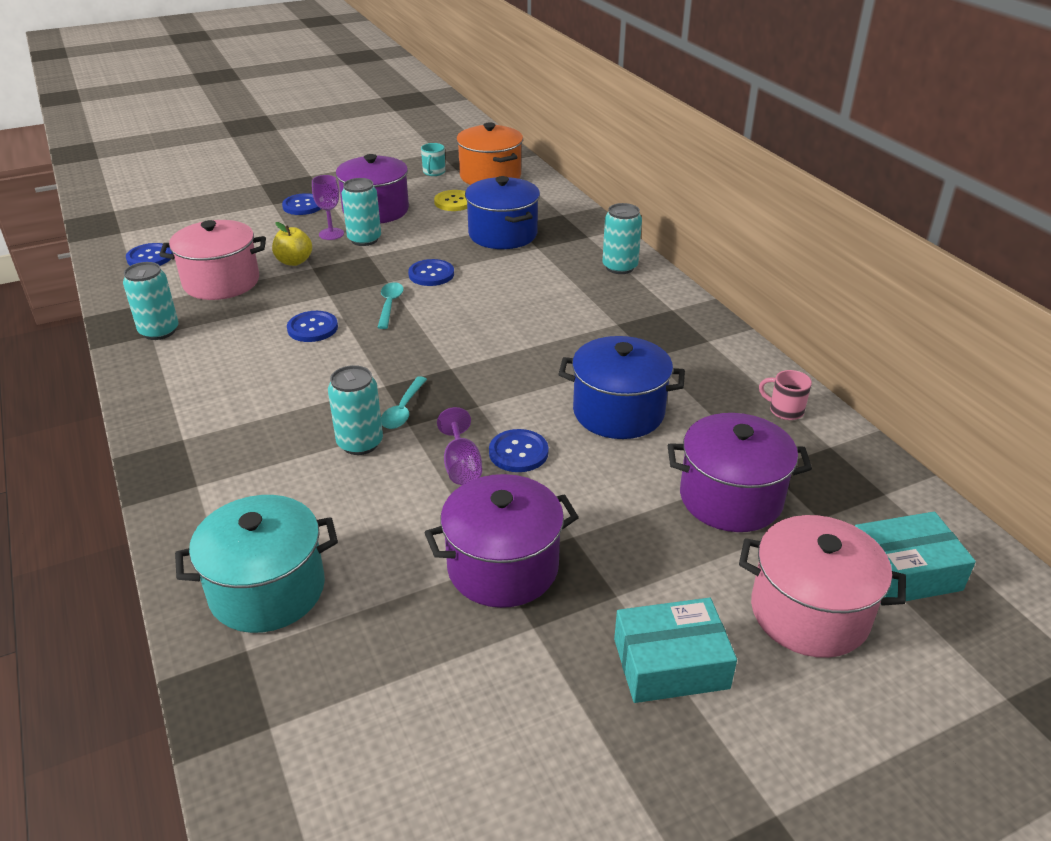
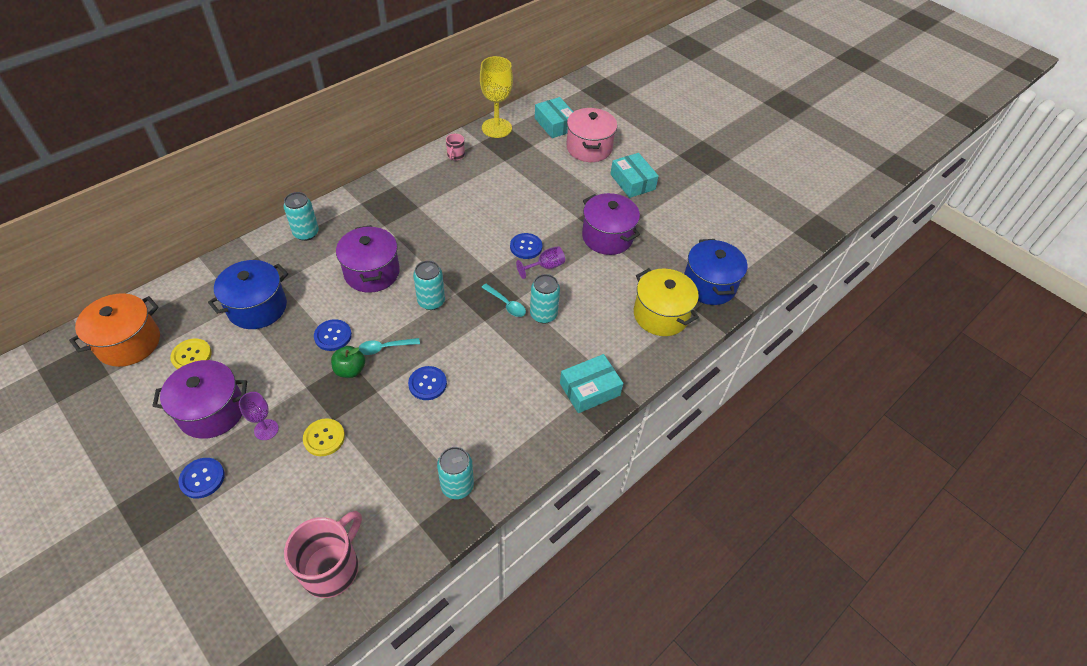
camera: 110 degrees left, 15 degrees up
(150, 257) = (332, 567): blue button -> pink mug
(191, 461) = (590, 389): none -> turquoise box
(221, 282) = (370, 479): pink pot -> none
(267, 590) = (661, 315): turquoise pot -> yellow pot
(294, 261) = (324, 438): yellow apple -> yellow button
(364, 239) = (275, 400): turquoise can -> turquoise can (431, 301)
(372, 281) = (350, 370): none -> green apple
(403, 410) = (506, 304): turquoise spoon -> turquoise spoon turned 45 degrees clockwise
(433, 172) = (116, 391): turquoise mug -> none
(618, 412) = (477, 214): blue pot -> blue pot (709, 285)
(730, 498) = (530, 171): purple pot -> purple pot (372, 272)
(879, 475) = (496, 128): none -> yellow goblet

